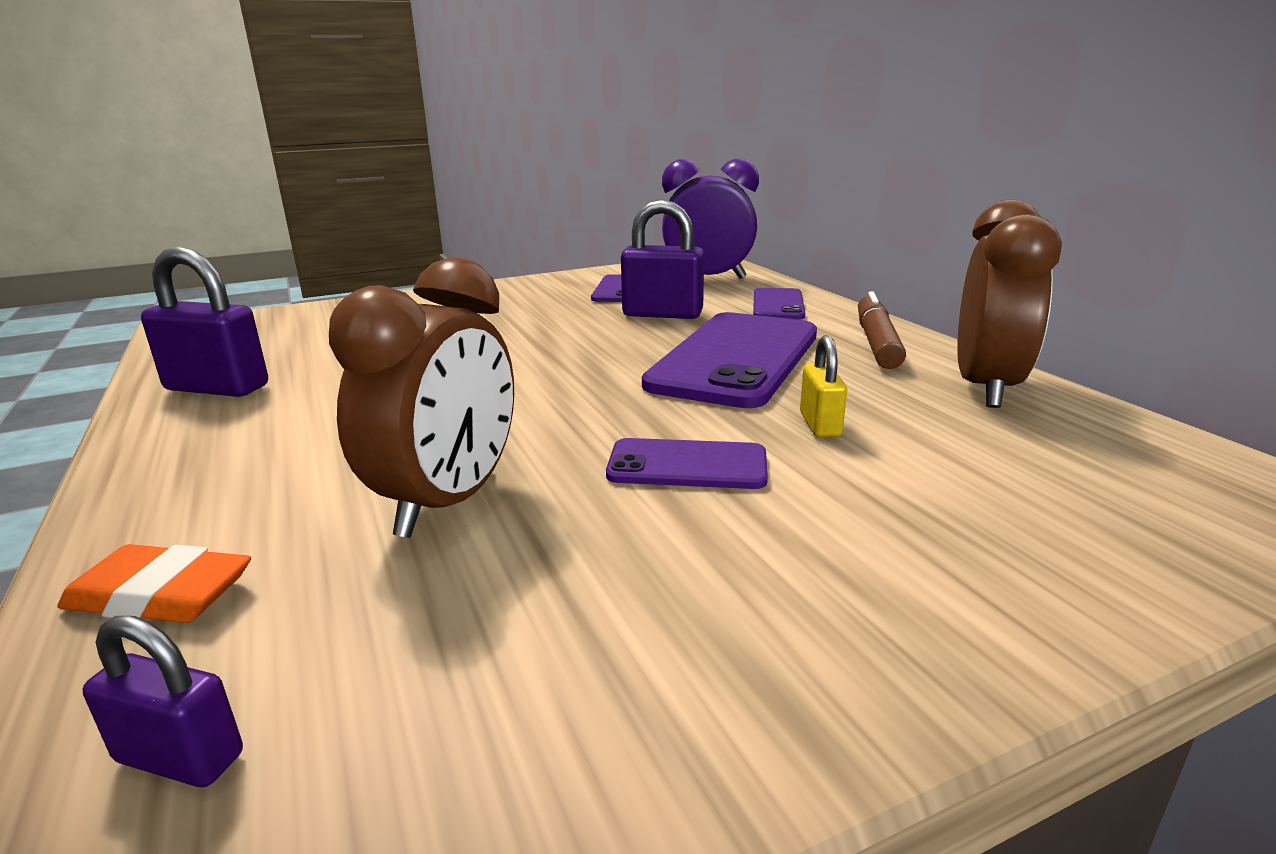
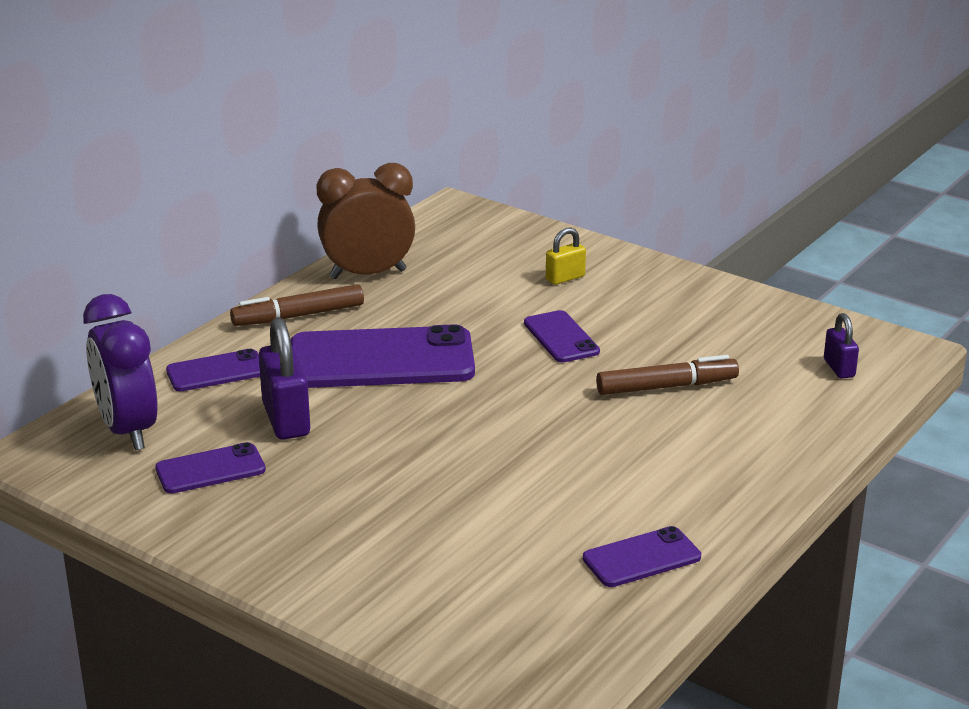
camera: 120 degrees left, 5 degrees up
(160, 595) = (804, 420): orange eraser -> none
(217, 388) = (642, 558): purple padlock -> purple phone
(448, 502) = (667, 387): brown clock -> brown marker
(820, 424) = (472, 313): yellow padlock -> yellow padlock (565, 278)

